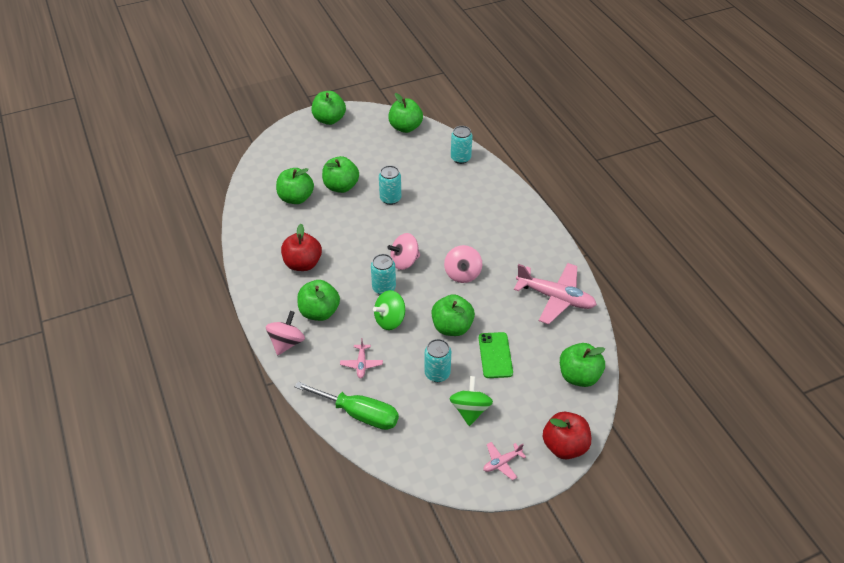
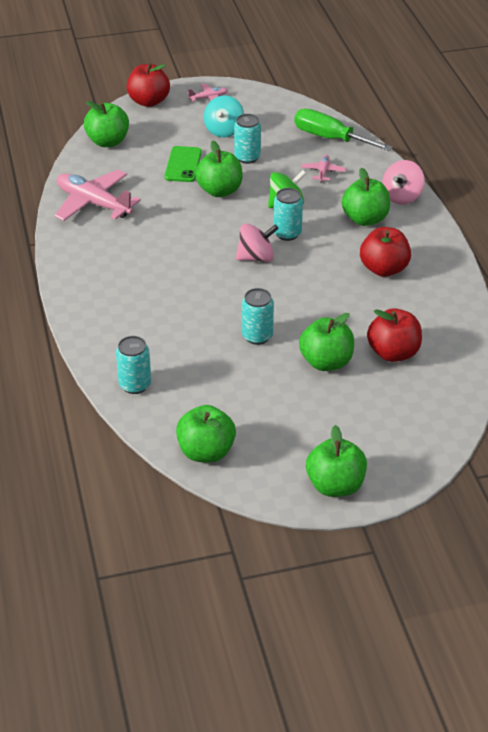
camera: 170 degrees left, 5 degrees down
(296, 198) = (393, 353): green apple -> red apple
(462, 274) = (190, 237): pink spinning top -> none
(470, 410) = (224, 130): green spinning top -> turquoise spinning top

